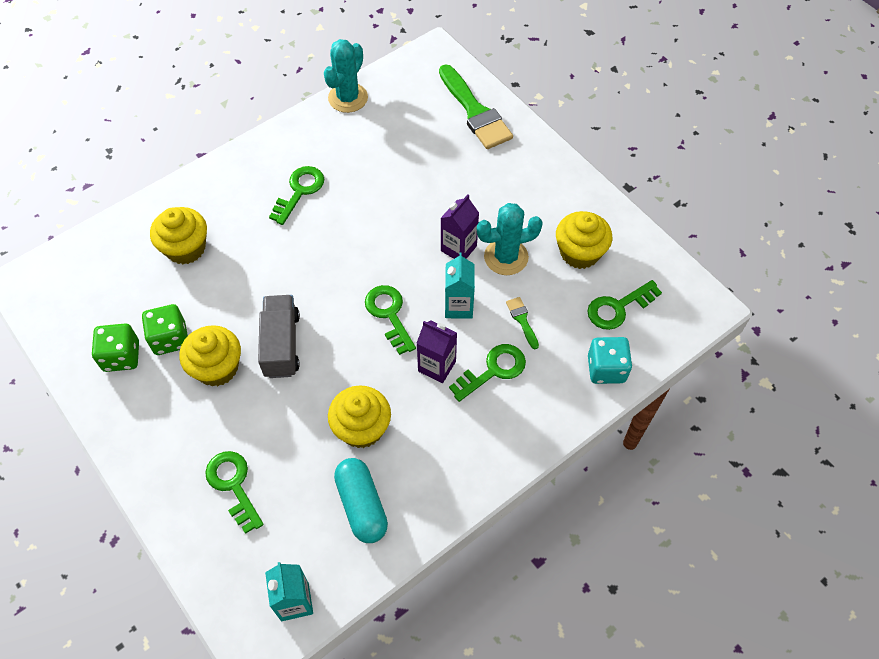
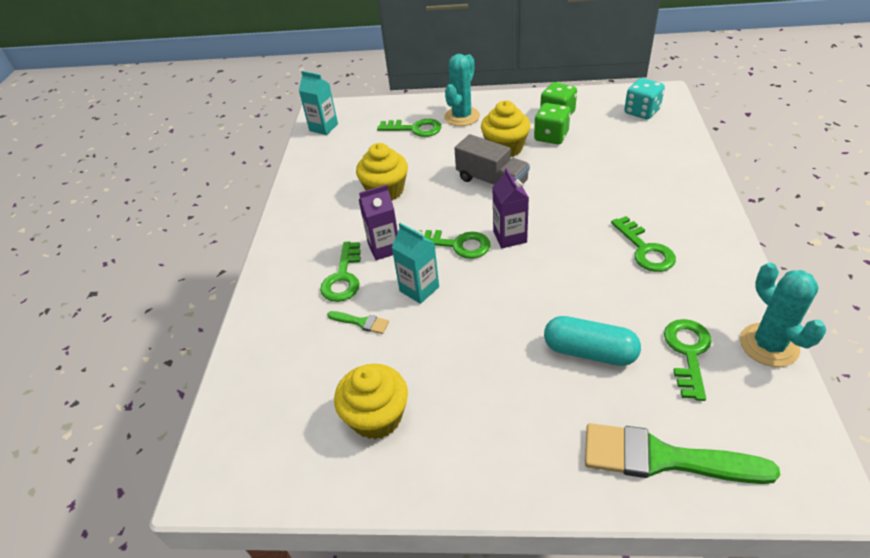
camera: 135 degrees right, 15 degrees down
(186, 248) = (632, 166): yellow cupcake -> none
(362, 505) = (338, 170): turquoise capsule -> turquoise capsule (589, 352)
(458, 248) = (477, 323): purple carton -> purple carton (510, 237)
(506, 257) = (433, 352): turquoise cactus -> turquoise cactus (462, 116)
(606, 369) = (257, 349): turquoise dice -> turquoise dice (641, 111)
(618, 307) = (291, 403): green key -> green key (688, 353)

